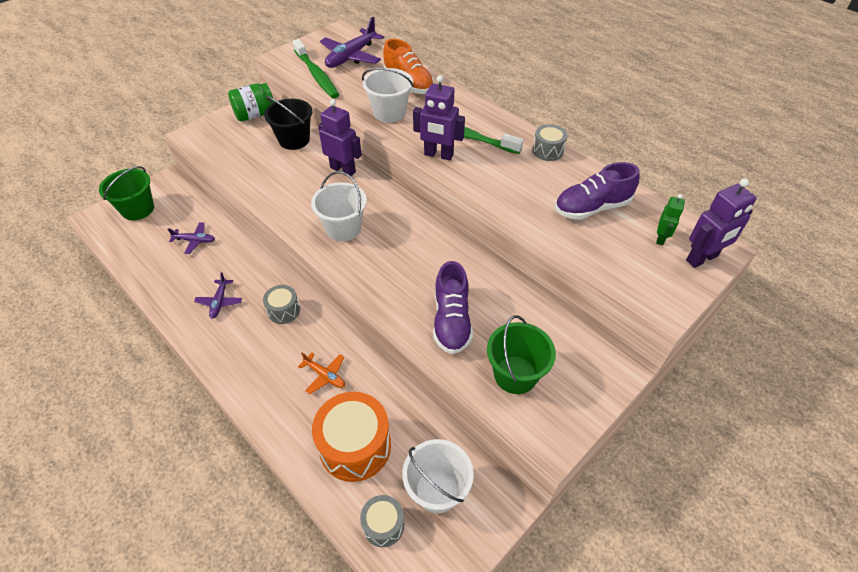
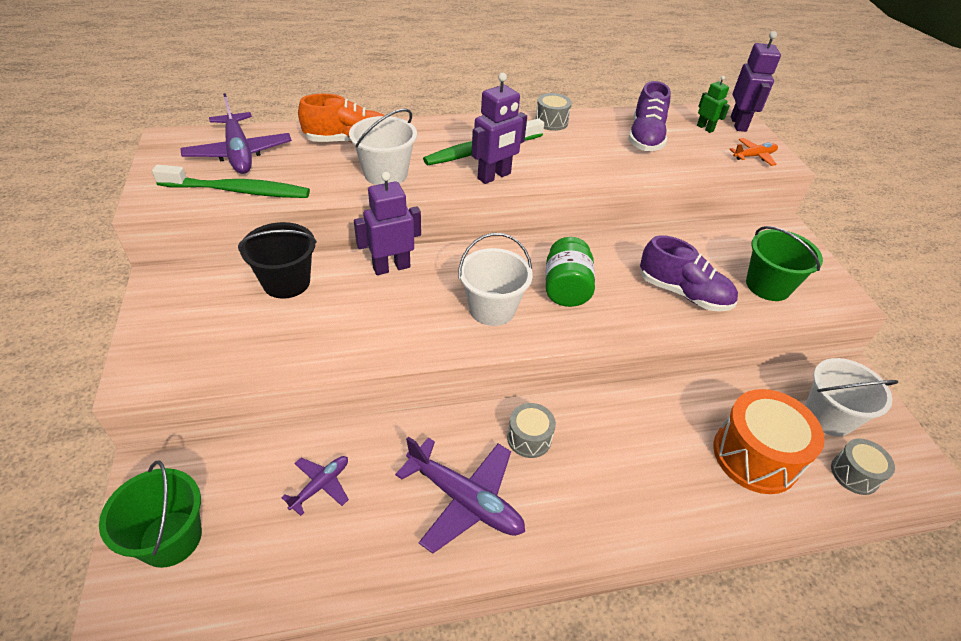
camera: 60 degrees left, 5 degrees down
(219, 302) = (465, 500): purple plane -> purple plane, size x1.88
(255, 115) = (184, 295): green jar -> green jar (566, 288)
(325, 376) = (651, 441): orange plane -> orange plane (754, 156)

